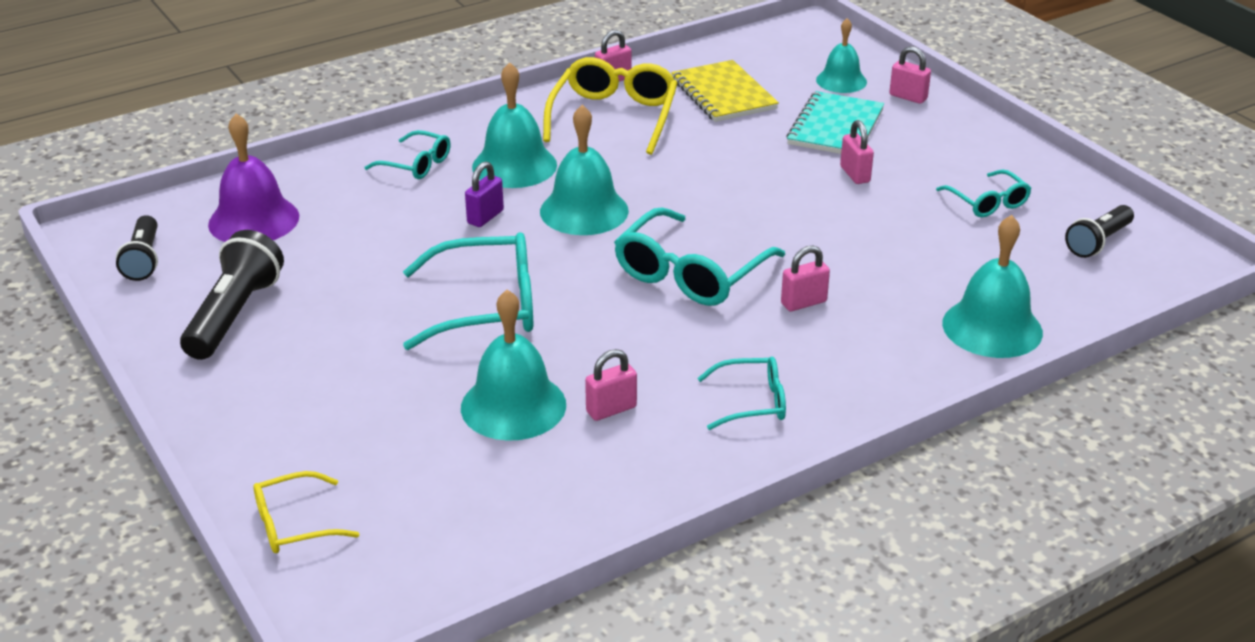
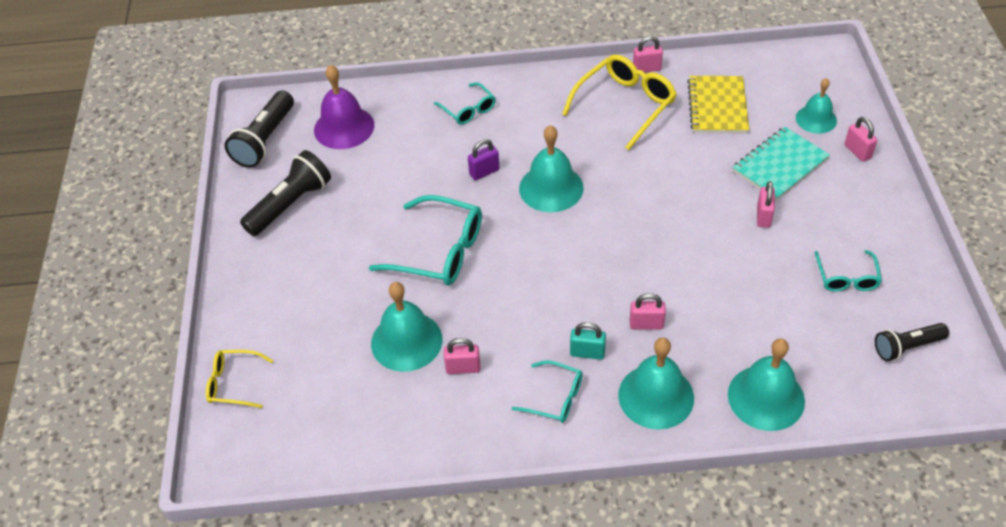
camera: 30 degrees right, 15 degrees up
(144, 260) = (265, 140): black flashlight -> black flashlight, size x1.55
(514, 165) = (530, 131): turquoise bell -> turquoise bell (656, 396)
(691, 273) = (586, 270): turquoise glasses -> none
(756, 349) = (587, 353): none -> turquoise padlock

